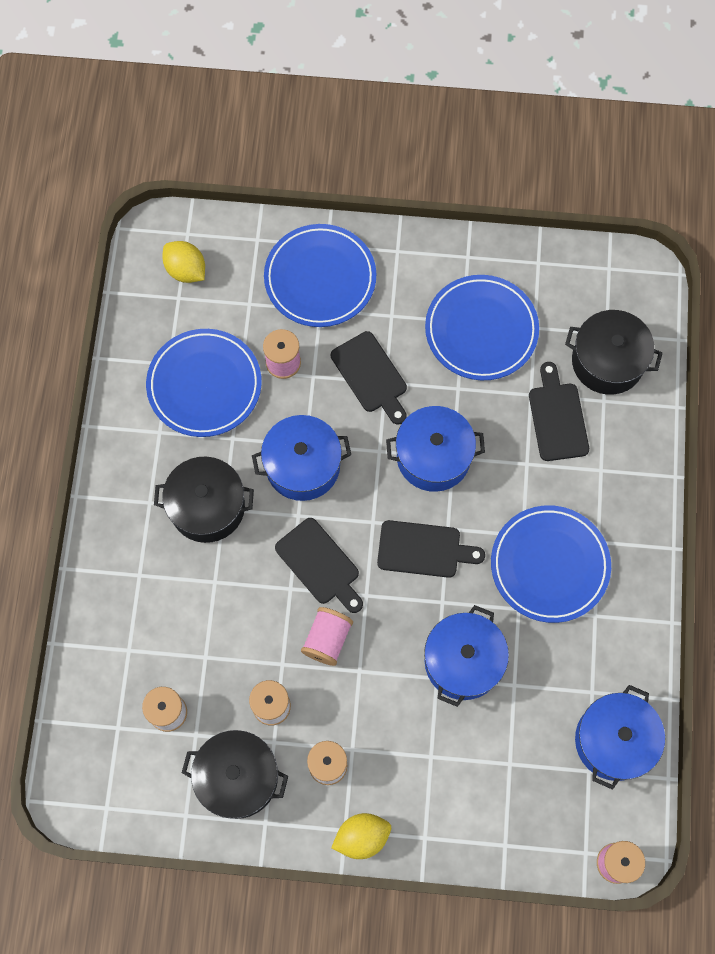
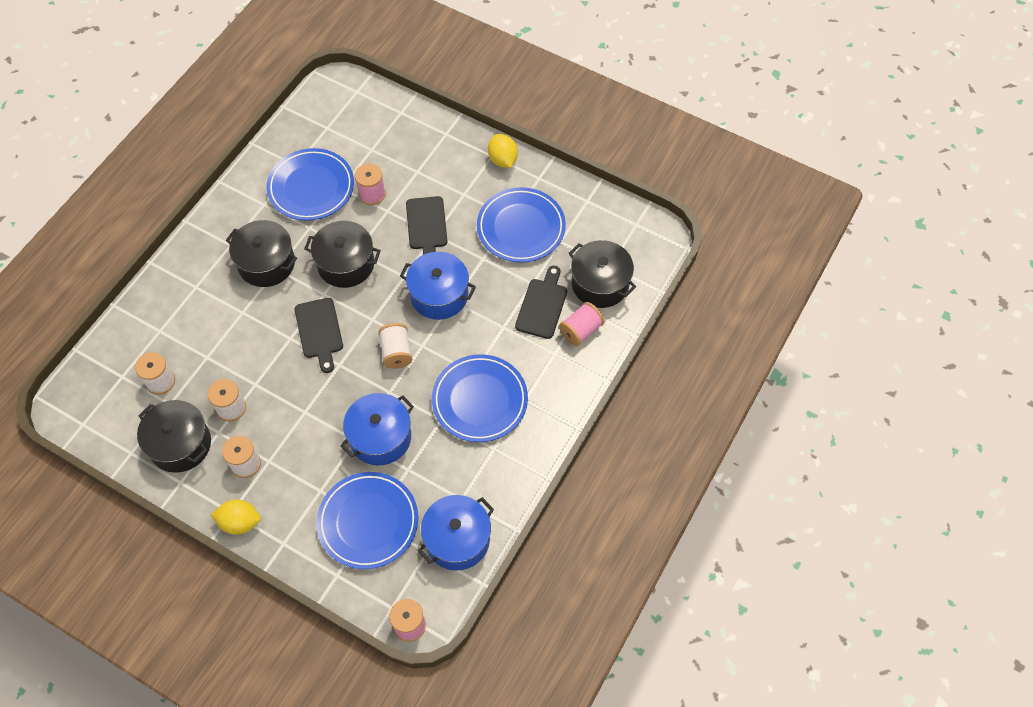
camera: 25 degrees right, 10 degrees down
(186, 270) = (342, 113): yellow lemon -> yellow lemon (503, 159)
(302, 466) = (346, 264): blue pot -> black pot
(320, 278) = (428, 152): blue plate -> blue plate (368, 522)
(327, 639) = (295, 382): pink spool -> pink spool (581, 330)
(423, 550) = (396, 352): black cutting board -> white spool

